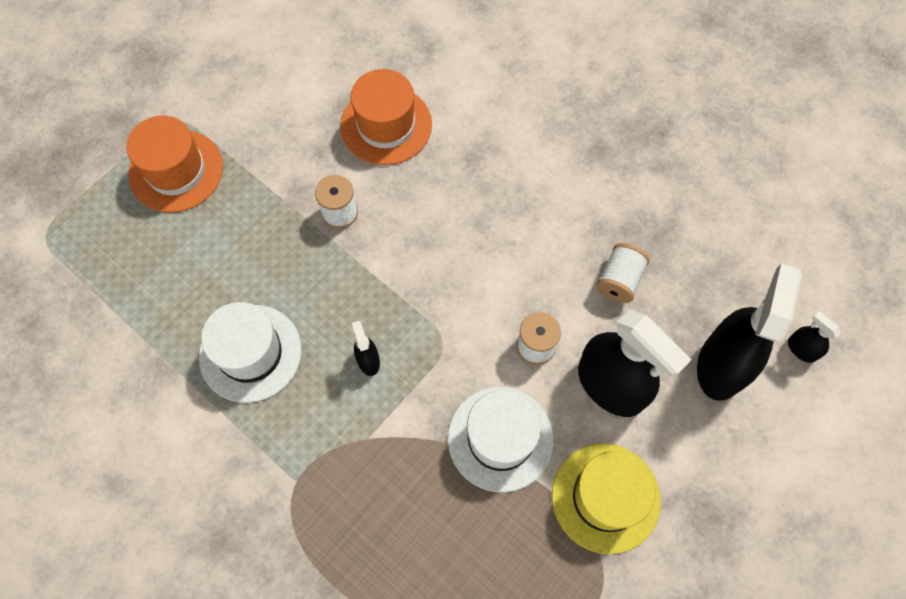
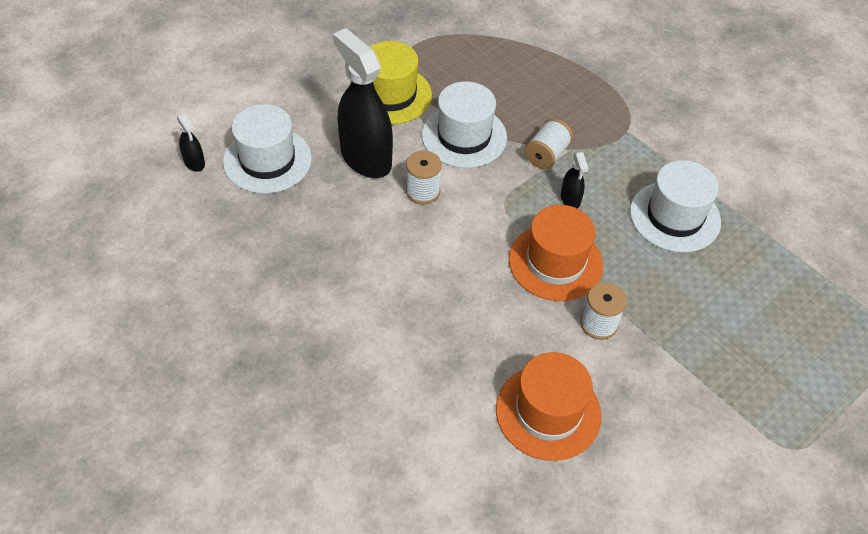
camera: 175 degrees left, 15 degrees down
(176, 171) = (780, 389): orange hat -> orange hat (555, 262)
(619, 280) = (333, 231): white spool -> white spool (546, 155)
(721, 365) = (267, 160): black spray bottle -> white hat

